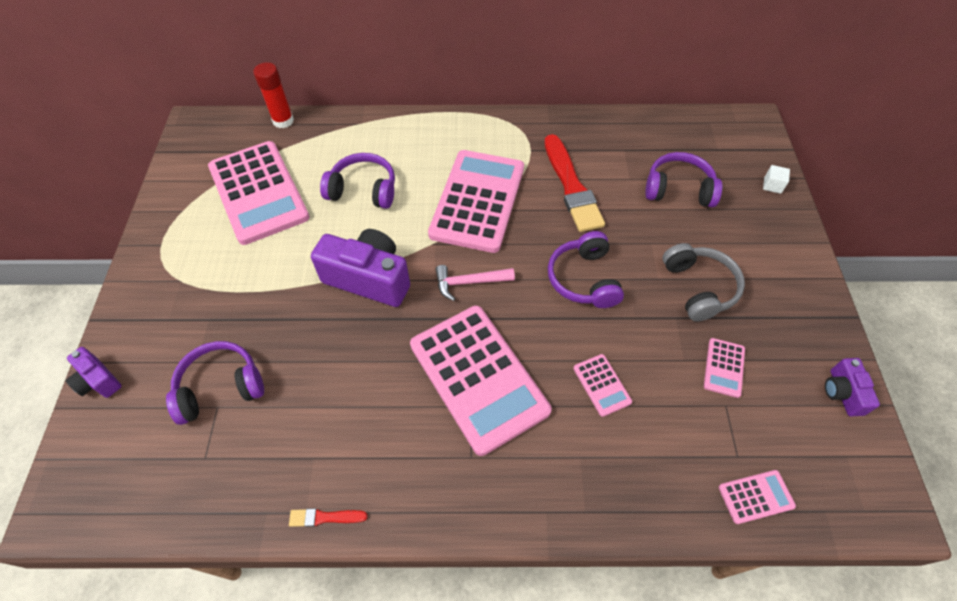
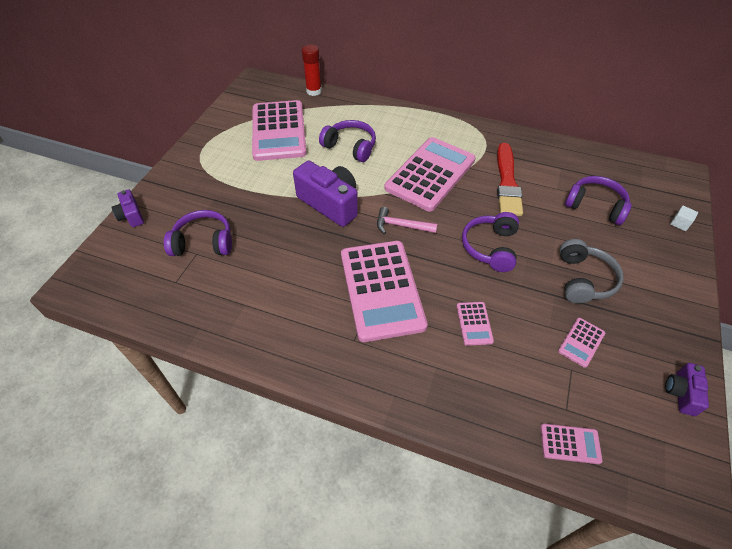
camera: 20 degrees right, 5 degrees down
(325, 517) = (236, 344): red brush -> none

